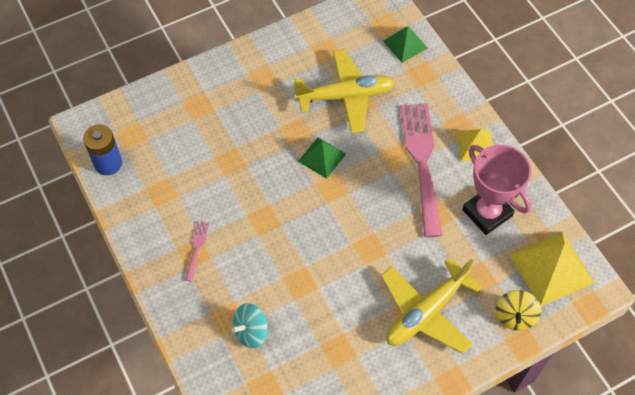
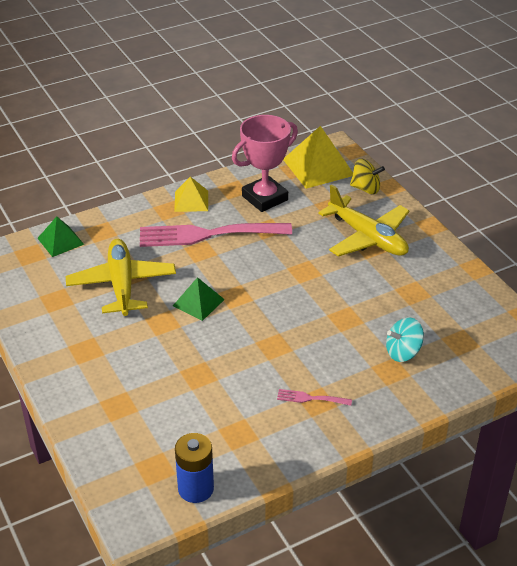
camera: 90 degrees left, 20 degrees down
(251, 331) = (403, 352): turquoise spinning top -> turquoise spinning top turned 105 degrees clockwise

